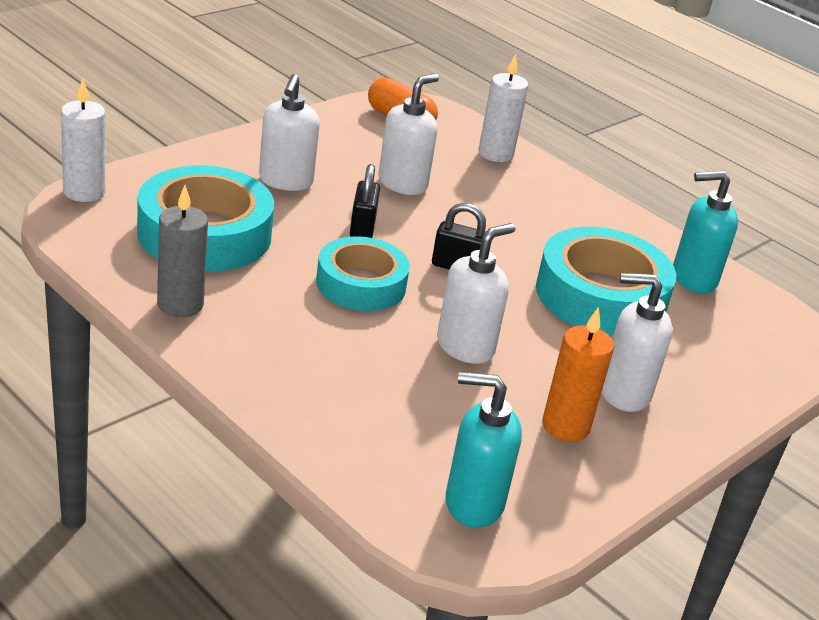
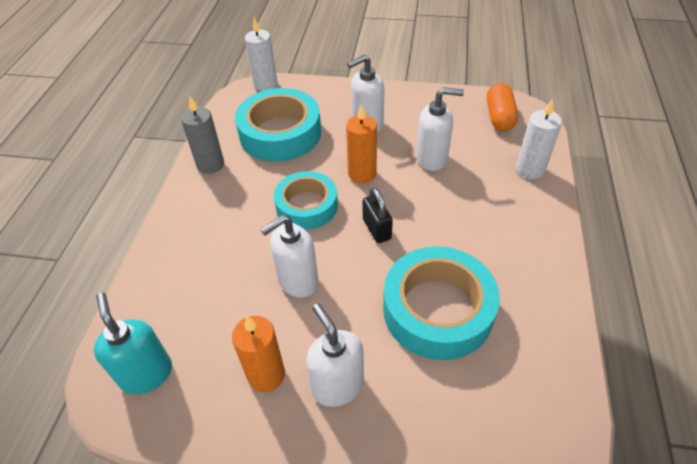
camera: 60 degrees right, 15 degrees up
(362, 228) = (362, 174): black padlock -> orange candle
(465, 347) = (297, 281): white soap dispenser -> white soap dispenser turned 135 degrees clockwise
(693, 278) = (534, 347): turquoise soap dispenser -> none

